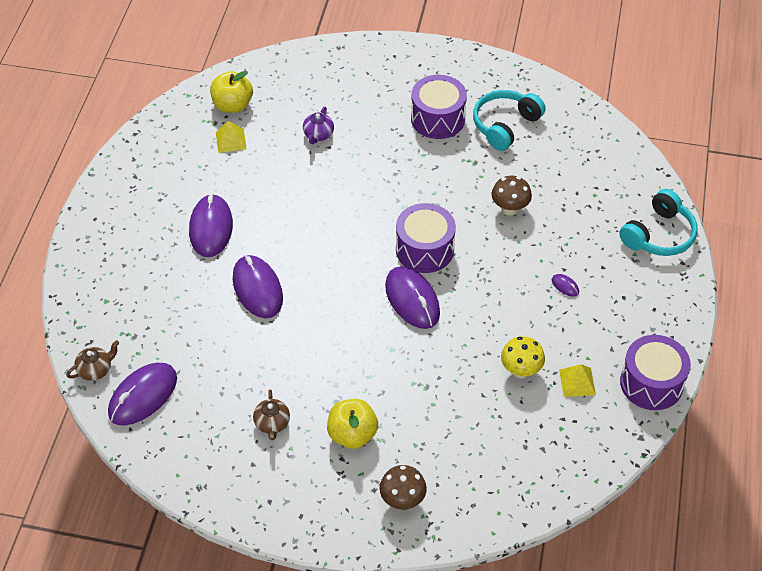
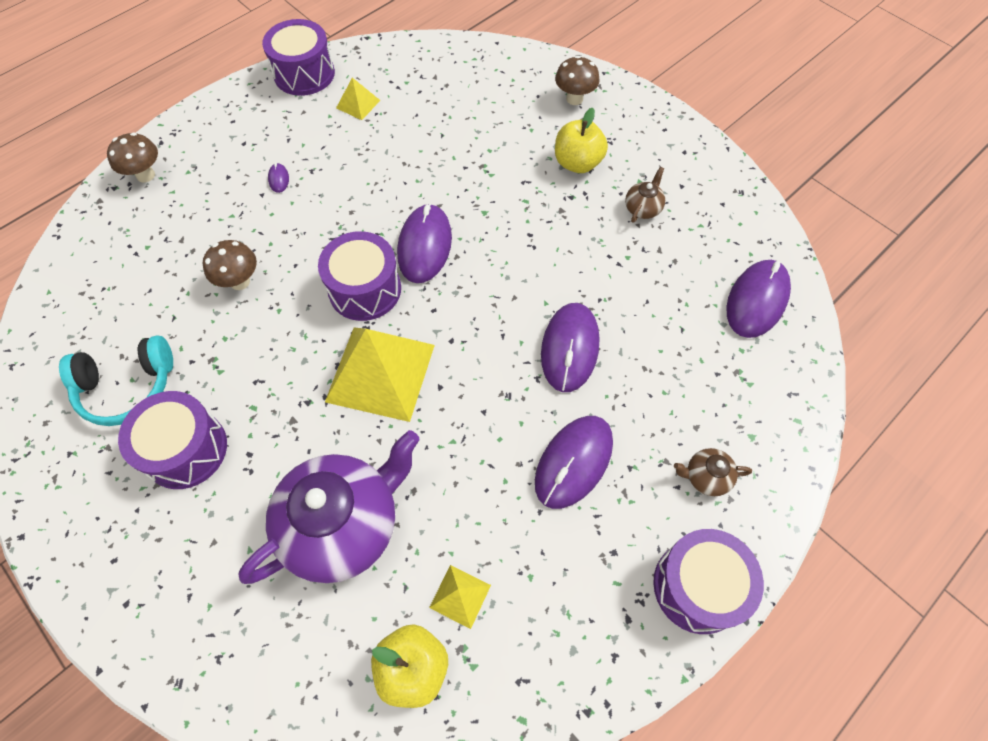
camera: 145 degrees left, 10 degrees up
(95, 369) = (797, 357): brown teapot -> brown teapot (706, 477)
(103, 208) = (698, 586): none -> purple drum
(143, 396) = (756, 300): purple mouse -> purple mouse turned 45 degrees counterclockwise
(318, 135) = (343, 524): purple teapot -> purple teapot, size x2.45
(367, 210) = (380, 373): none -> yellow pyramid
(520, 371) = (393, 135): yellow mushroom -> none
(659, 235) = (145, 175): turquoise headphones -> brown mushroom

